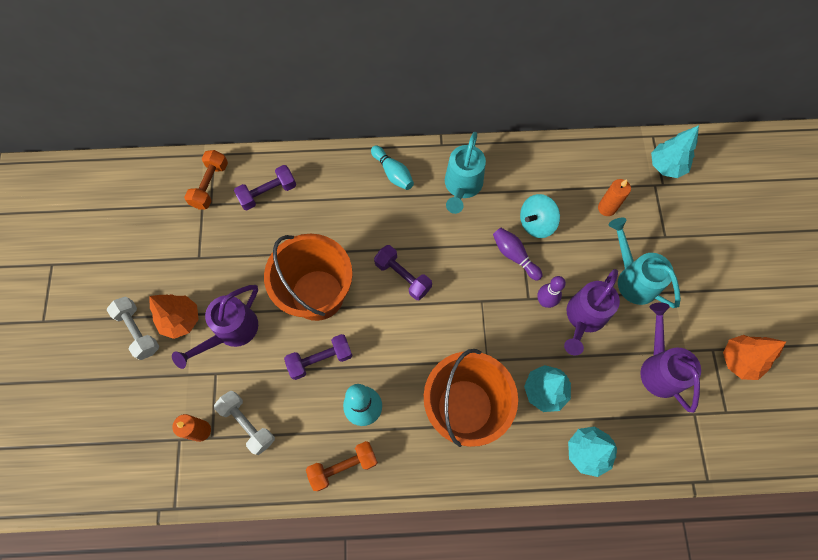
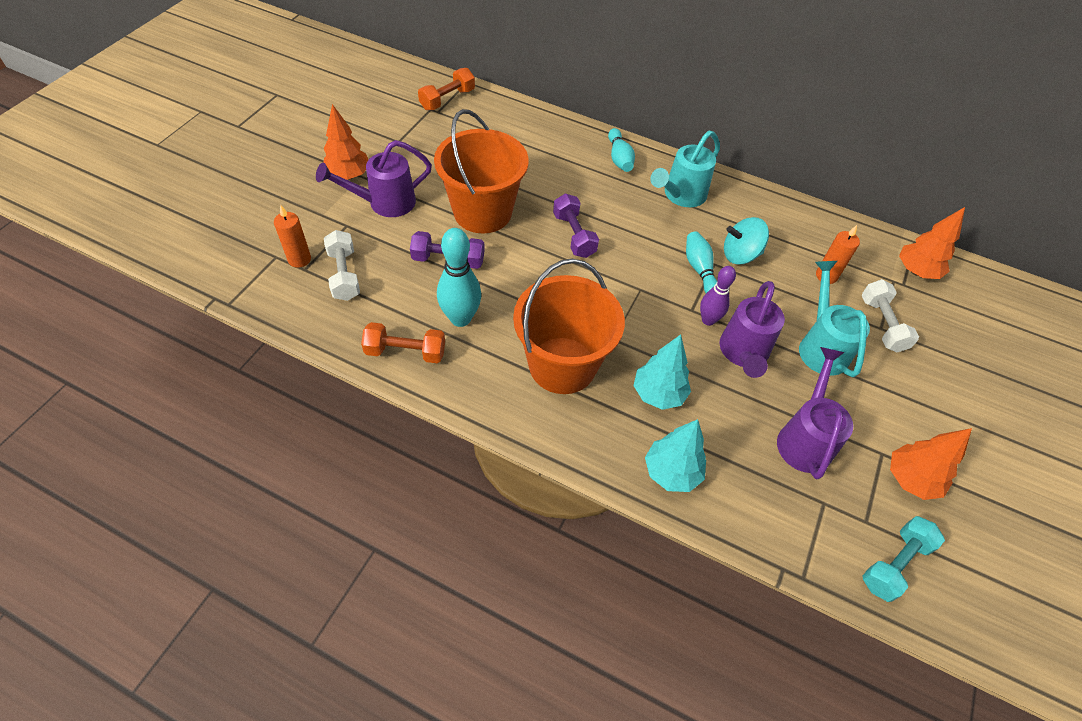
camera: 25 degrees right, 15 degrees down
(138, 331) = (307, 166): white dumbbell -> white dumbbell (882, 324)
(268, 193) = (493, 125): purple dumbbell -> none
(514, 256) = (699, 269): purple bowling pin -> turquoise bowling pin
(584, 317) = (743, 353): purple watering can -> purple watering can turned 45 degrees counterclockwise
(666, 166) = (916, 271): turquoise tree -> orange tree
(756, 434) = (894, 564): none -> turquoise dumbbell

